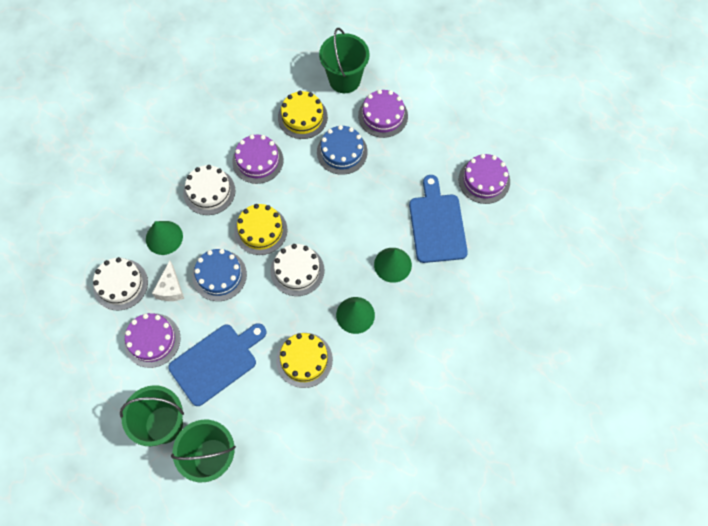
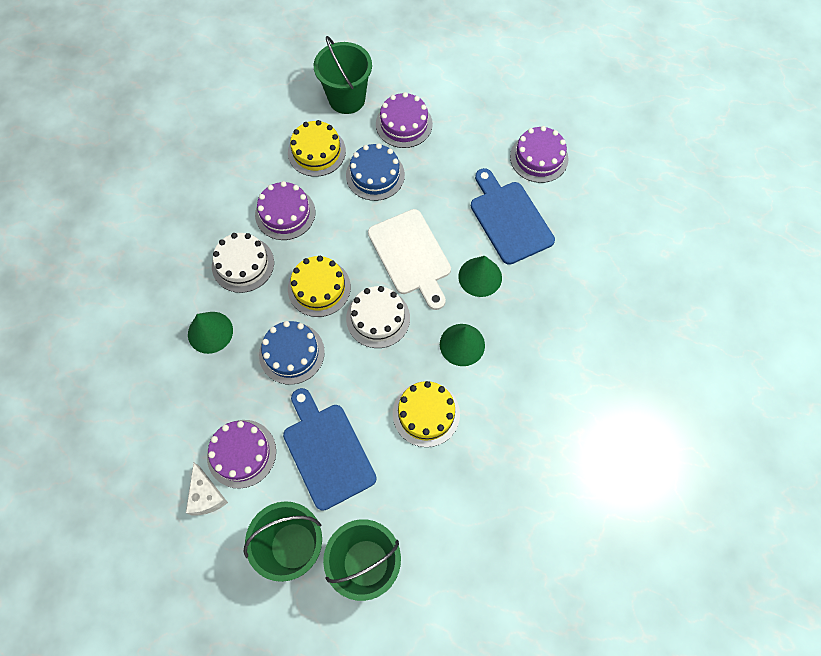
camera: 20 degrees left, 0 degrees up
(120, 284) = (178, 402): white cake -> none
(171, 288) = (240, 387): white cheese -> white cheese (206, 496)
(216, 362) = (327, 451): blue cutting board -> blue cutting board turned 60 degrees counterclockwise
(344, 228) = (411, 255): none -> white cutting board

